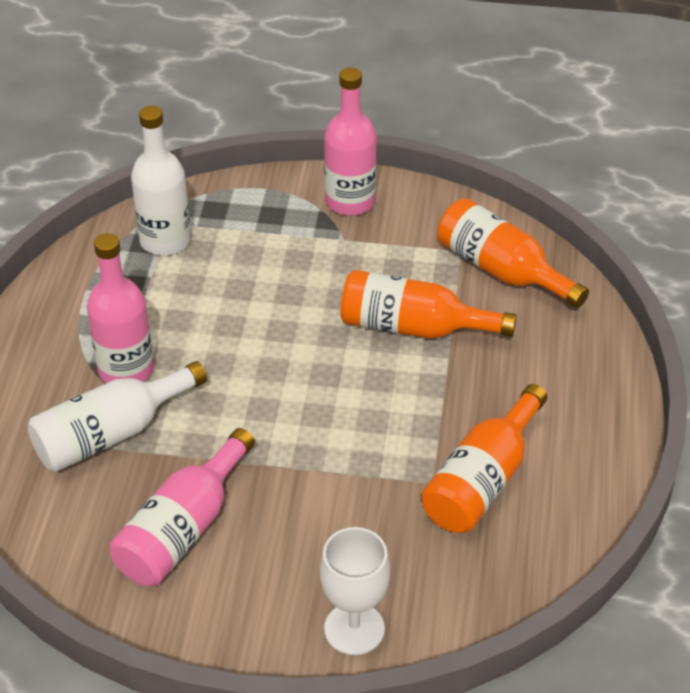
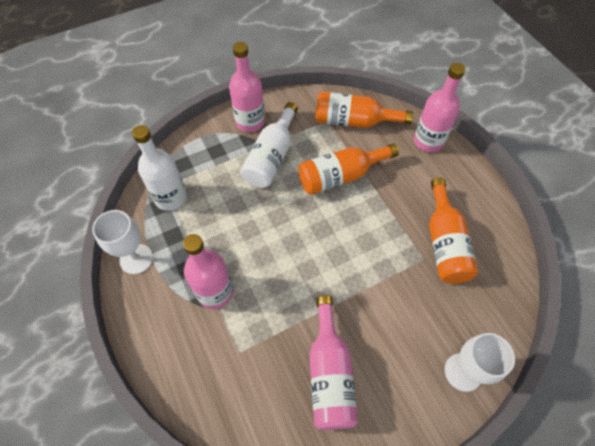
camera: 35 degrees left, 15 degrees up
(66, 286) = (136, 259): none -> white goblet
(111, 434) = (240, 339): white bottle -> white bottle (271, 157)
(592, 349) = (428, 141): none -> pink bottle

